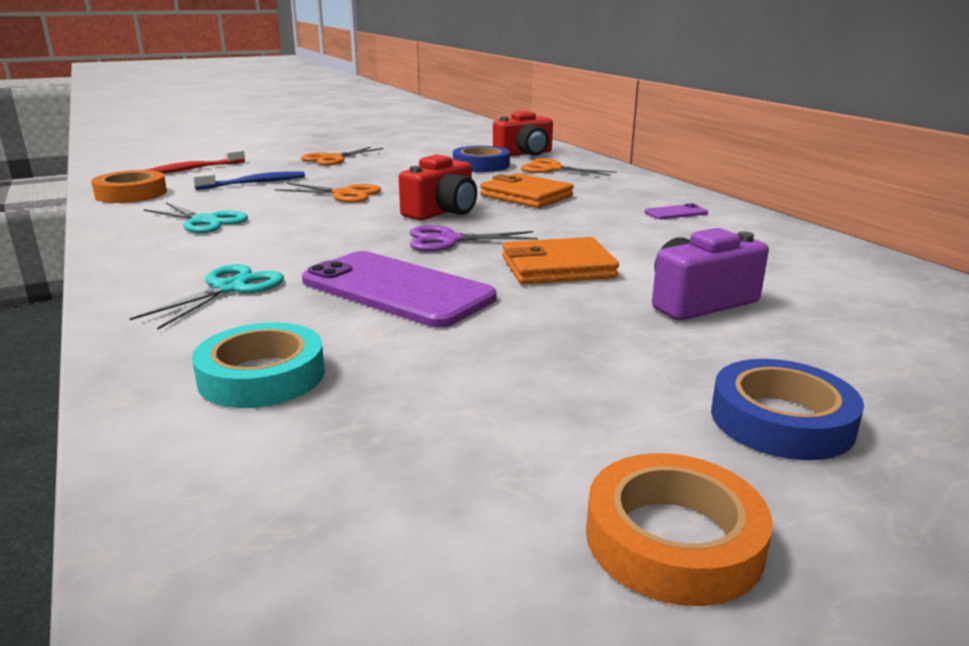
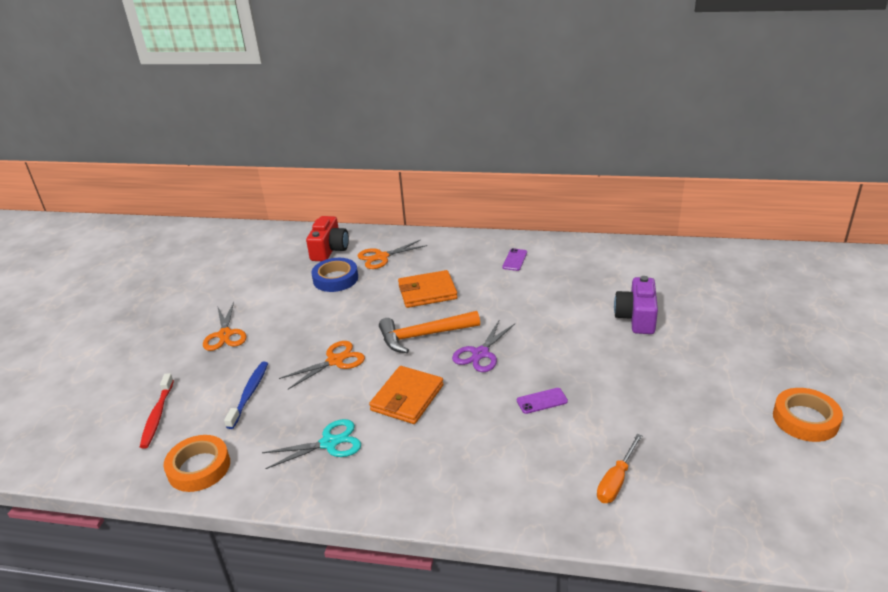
camera: 50 degrees left, 10 degrees up
(229, 288) = (483, 463): turquoise scissors -> none
(262, 376) = (616, 481): turquoise tape -> orange screwdriver
(397, 289) = (542, 401): purple phone -> purple phone, size x0.41
(442, 212) = (424, 336): red camera -> orange hammer
(557, 267) = (558, 336): orange wallet -> orange wallet (407, 398)
(781, 420) = (750, 356): blue tape -> none

